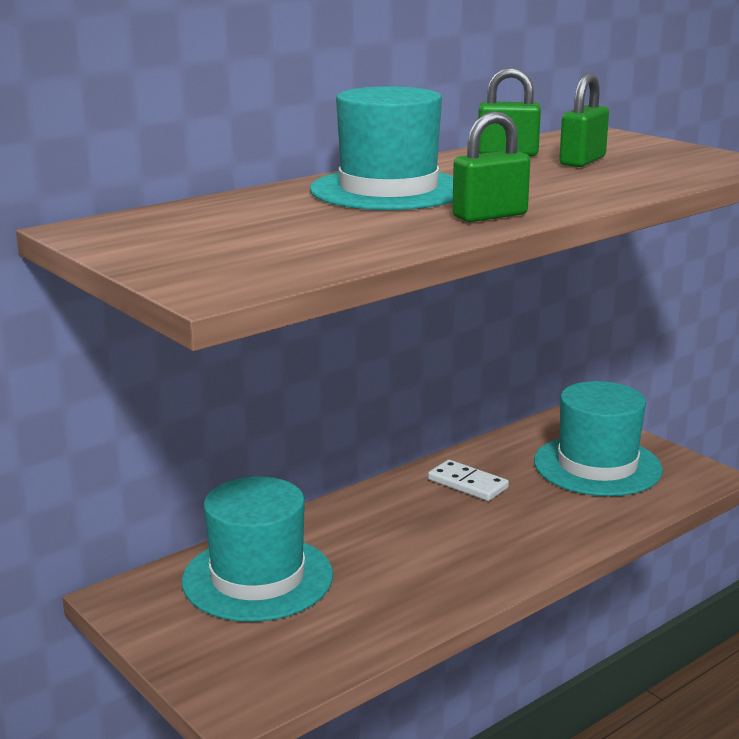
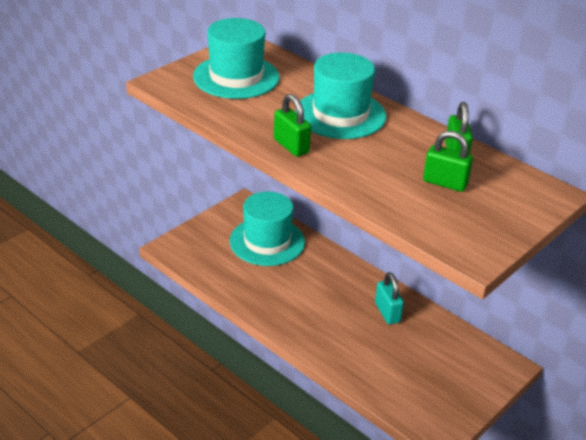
camera: 80 degrees right, 15 degrees up
(467, 484) = (387, 312): white domino -> turquoise padlock
(597, 466) = (433, 374): turquoise hat -> turquoise hat (236, 77)

